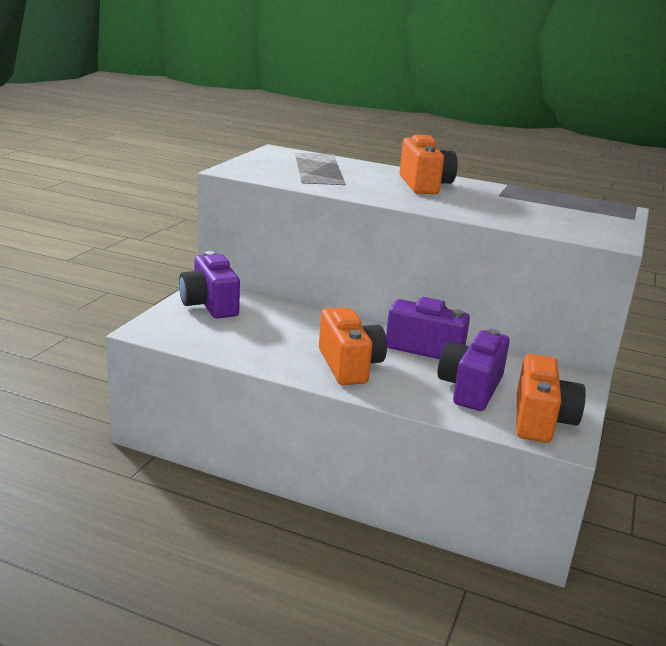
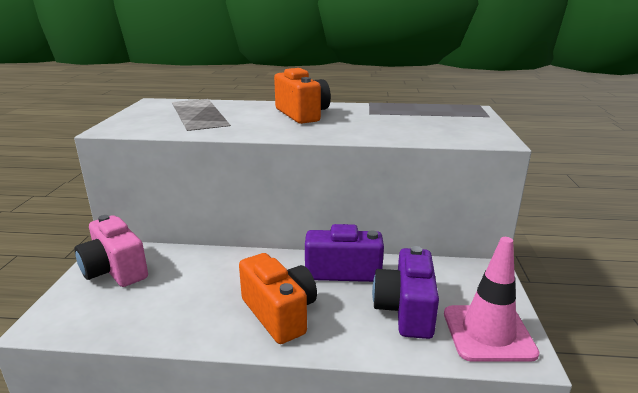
camera: 15 degrees left, 0 degrees up
(209, 305) = (115, 270): purple camera -> pink camera
(541, 420) = (488, 333): orange camera -> pink traffic cone

